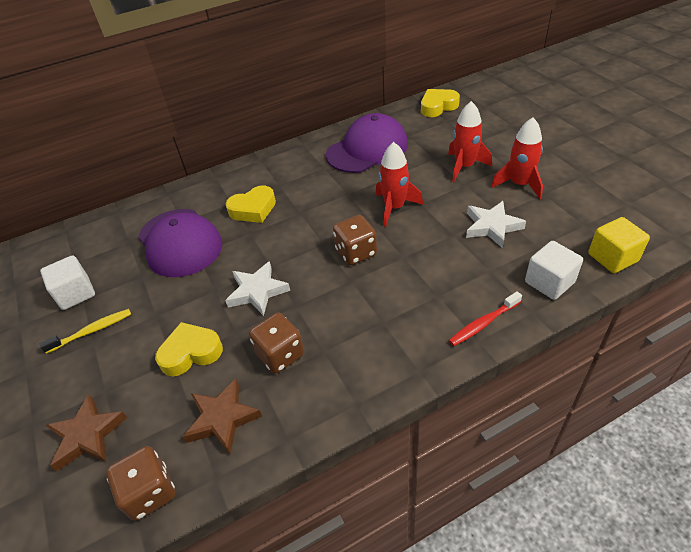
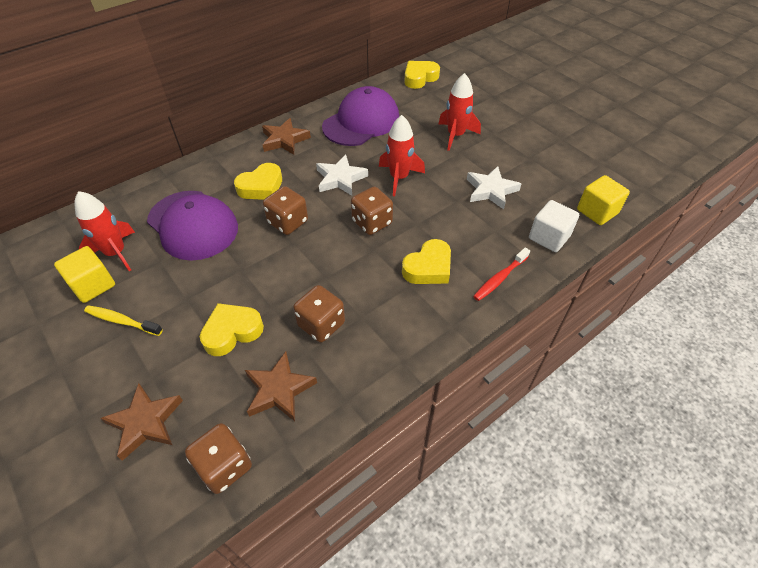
camera: 15 degrees left, 5 degrees up
(76, 293) = (93, 285): white cube -> yellow cube
(92, 331) = (122, 321): yellow toothbrush -> yellow toothbrush turned 120 degrees counterclockwise
(257, 291) = (284, 267): white star -> white star (340, 179)
(271, 246) = (288, 222): none -> brown dice
(286, 164) = (284, 140): none -> brown star
(406, 305) = (428, 267): none -> yellow heart
(519, 184) = (507, 150): red rocket -> red rocket (116, 253)

